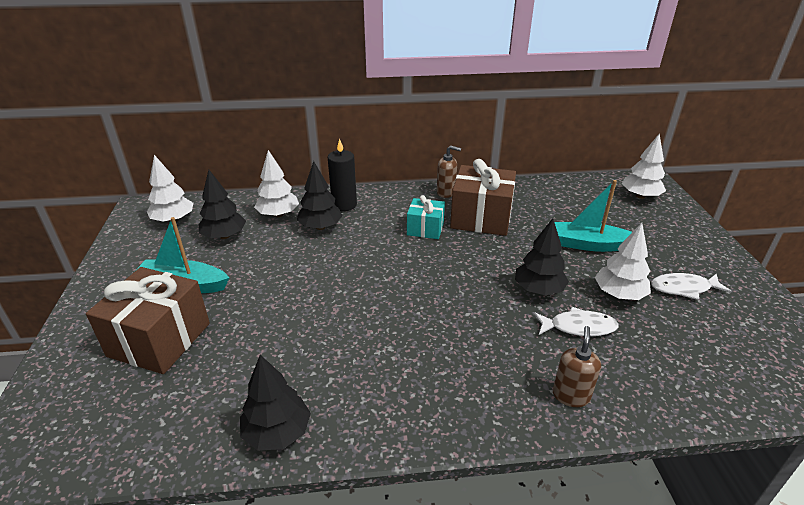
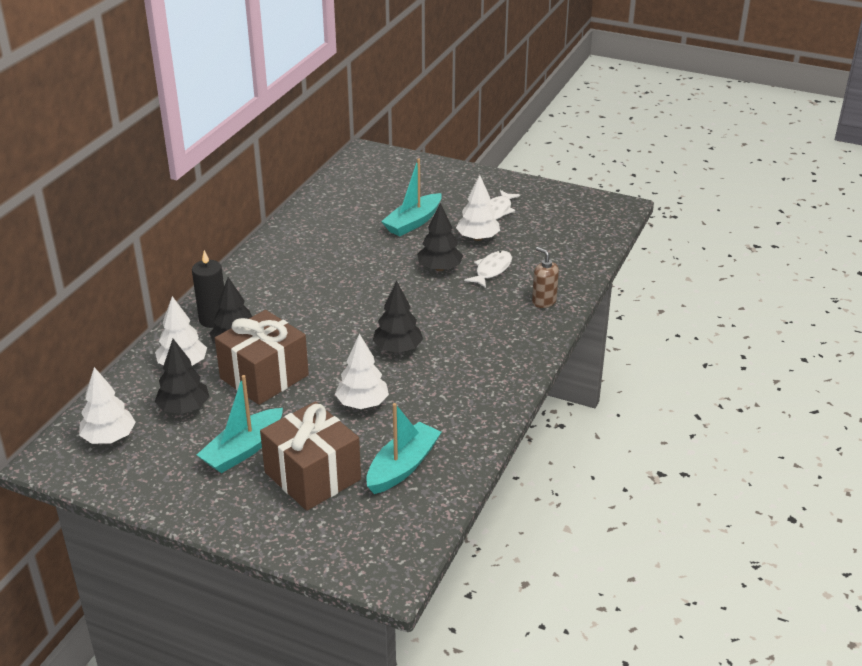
camera: 60 degrees left, 0 degrees up
(195, 398) = (402, 466): none -> turquoise boat
(277, 432) = (471, 433): black tree -> black tree (398, 349)
(425, 229) = (306, 288): turquoise gift -> none
(446, 192) = (262, 256): brown soap dispenser -> none
(481, 218) = (323, 254): brown gift -> brown gift (264, 376)
(640, 196) = (381, 168): white tree -> white tree (362, 403)

